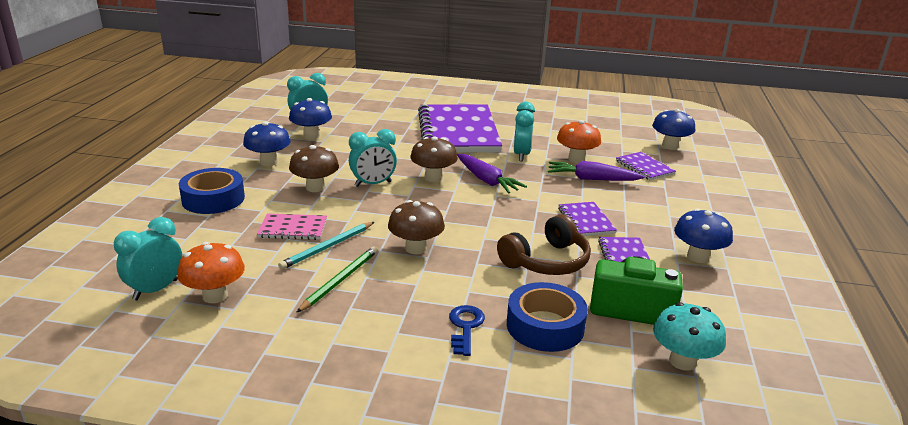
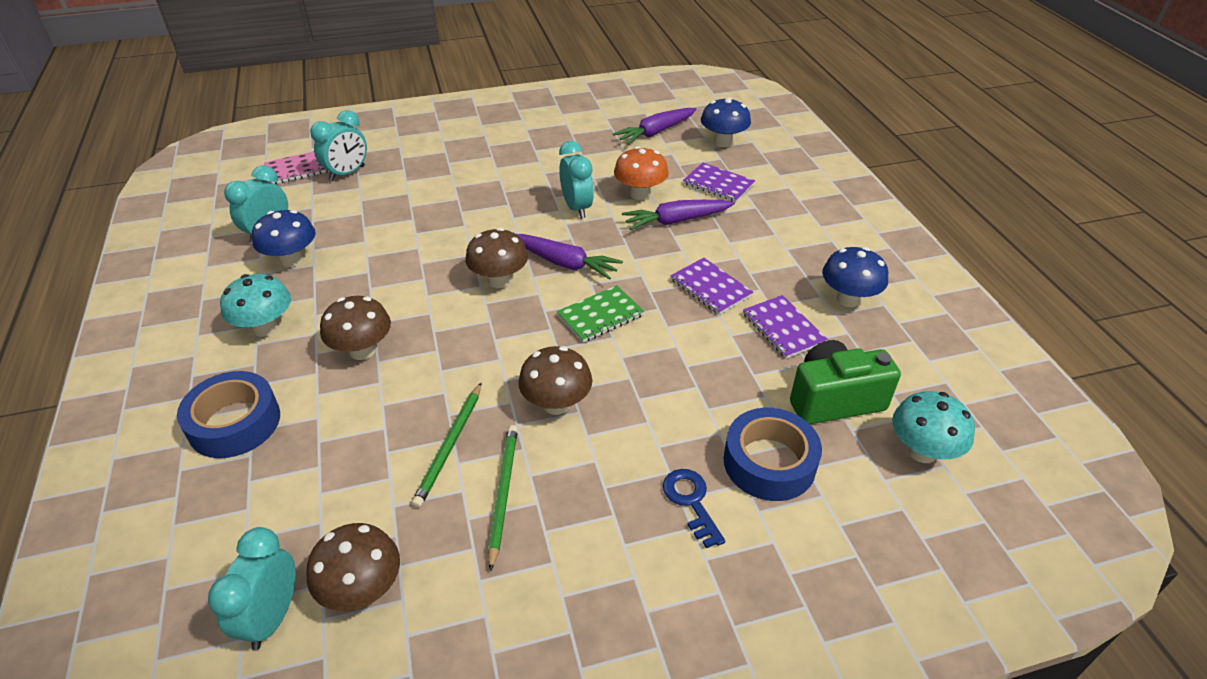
camera: 25 degrees left, 15 degrees up
(215, 296) = (363, 590): orange mushroom -> brown mushroom
(268, 162) = (265, 327): blue mushroom -> turquoise mushroom
(293, 228) = (383, 432): pink notebook -> pink notebook (298, 169)
(327, 247) = (450, 446): turquoise pencil -> green pencil
(373, 184) = (433, 317): turquoise clock -> turquoise clock (347, 173)
(458, 131) = (477, 192): purple notebook -> none
(488, 213) = (600, 315): none -> green notebook
(546, 261) = (710, 366): brown headphones -> none
(618, 129) = (655, 132): none -> purple carrot

